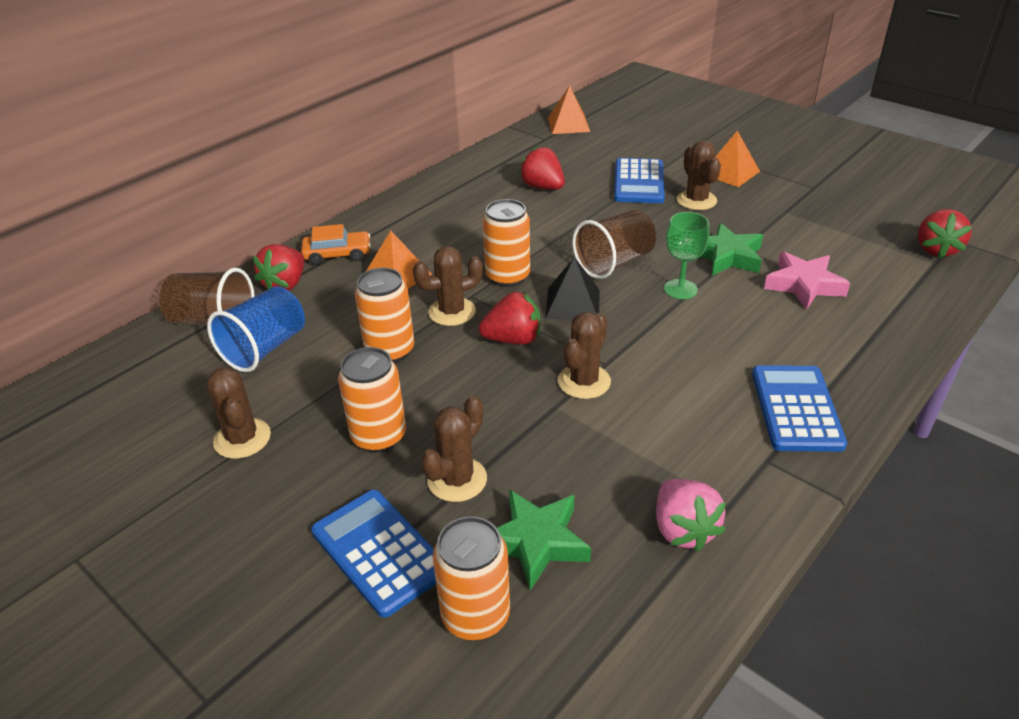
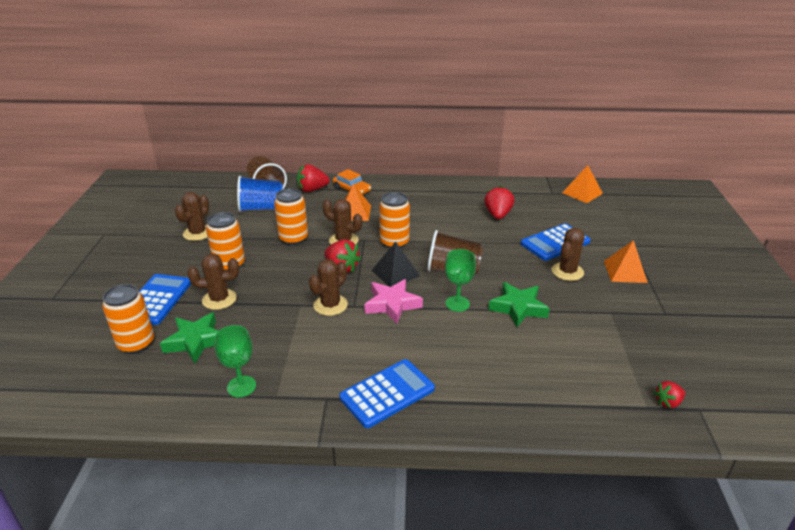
camera: 50 degrees right, 5 degrees down
(584, 381) = (330, 305): brown cactus -> brown cactus turned 45 degrees counterclockwise
(683, 530) = (241, 386): pink strawberry -> green goblet
(803, 285) = (528, 351): pink star -> pink star (392, 304)
(936, 249) = (668, 402): red strawberry -> red strawberry, size x0.61

